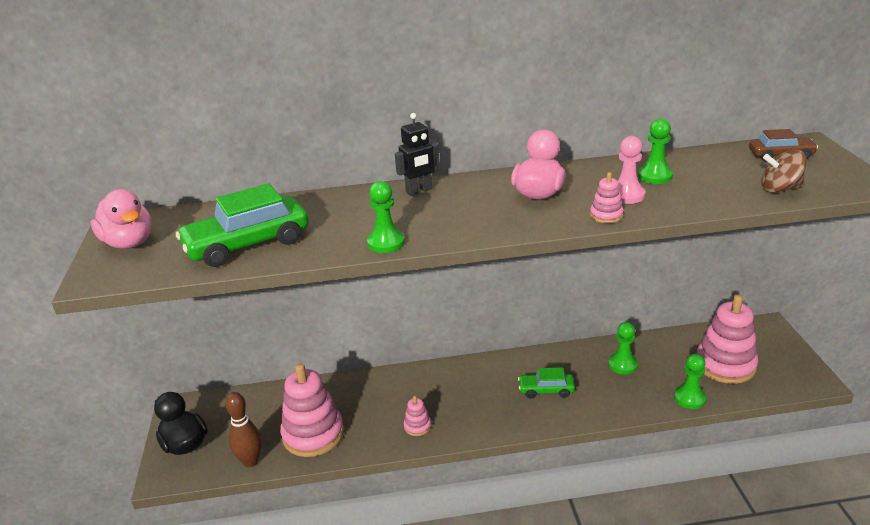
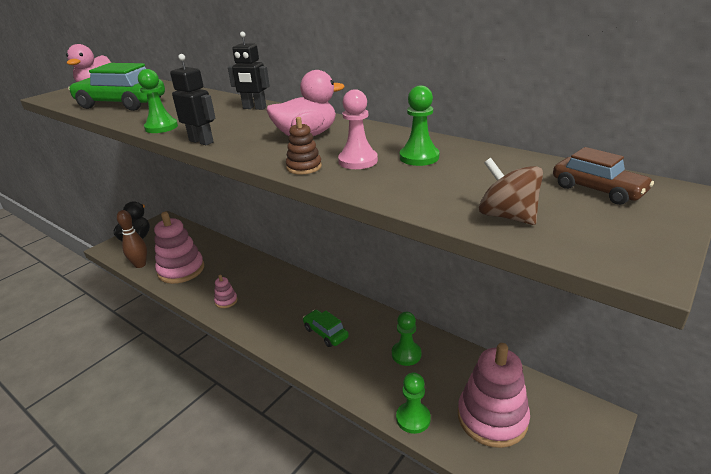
camera: 45 degrees right, 0 degrees up
(468, 235) = (201, 141): none -> black robot
(606, 215) = (304, 167): pink stacking toy -> brown stacking toy

